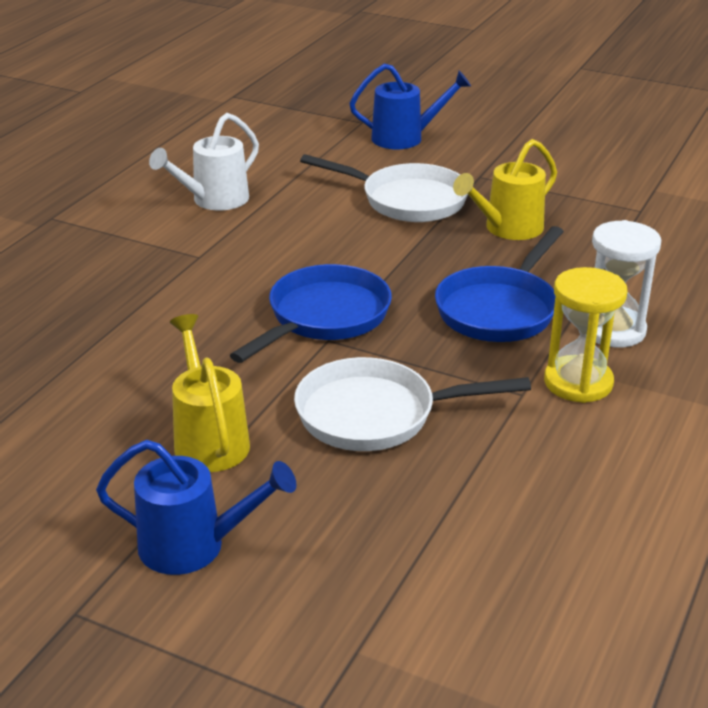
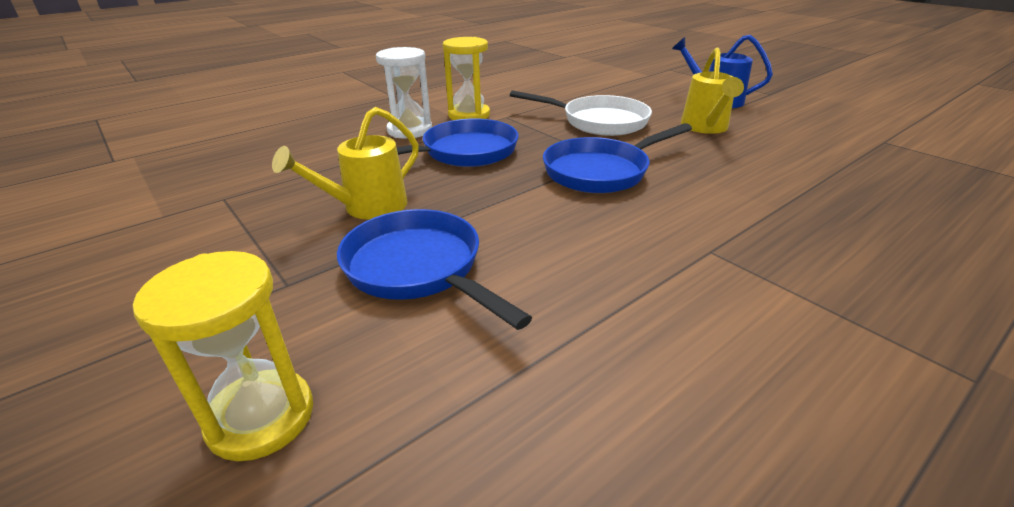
camera: 155 degrees left, 0 degrees up
(213, 201) = (685, 342): white watering can -> none
(405, 138) = (261, 417): blue watering can -> yellow hourglass
(407, 200) = (418, 268): white pan -> blue pan
(507, 229) = (366, 208): yellow watering can -> yellow watering can turned 150 degrees clockwise

